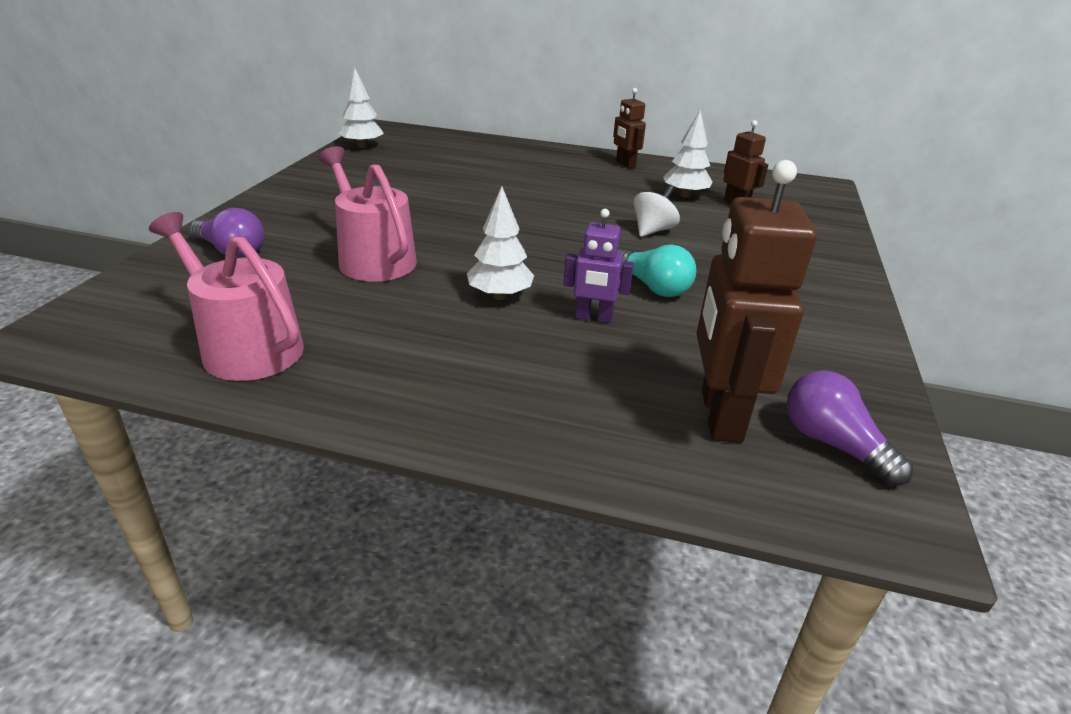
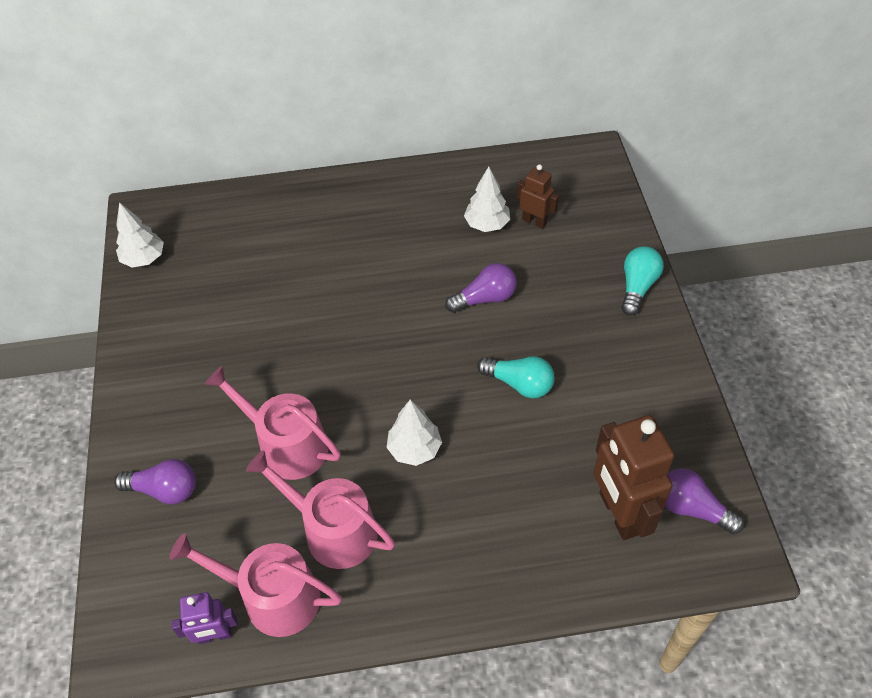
camera: 20 degrees left, 20 degrees up
(359, 322) = (333, 530): none -> pink watering can
(593, 318) = (495, 445): purple robot -> purple robot (215, 635)
(625, 164) = (411, 187): brown robot -> none
(653, 230) = (485, 298): white spinning top -> purple light bulb
(833, 263) = (637, 287): none -> turquoise light bulb

